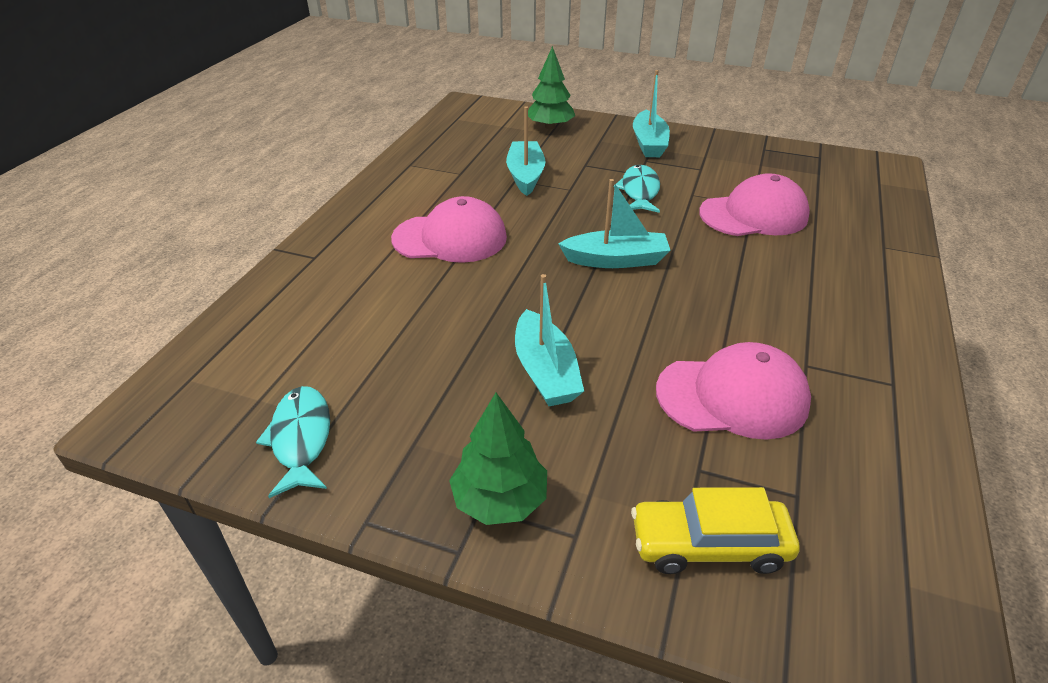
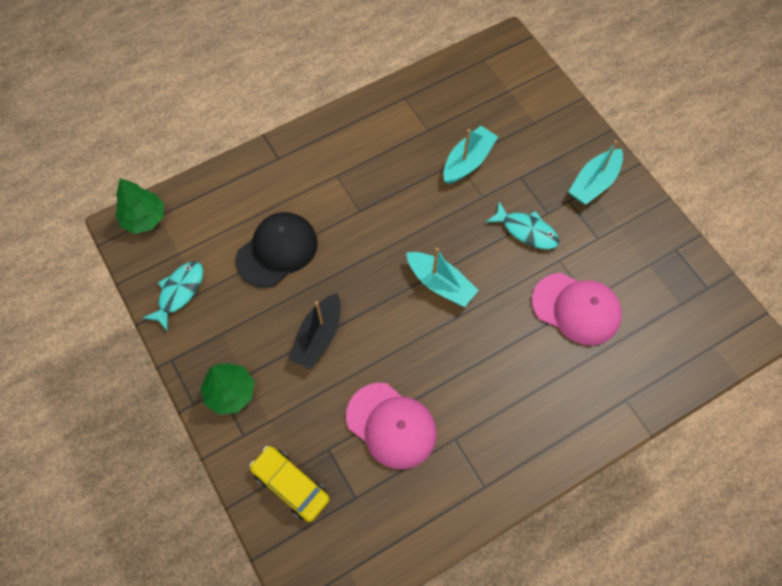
camera: 40 degrees right, 25 degrees up
(401, 327) = (277, 251): none -> black cap
(450, 238) = (364, 194): pink cap -> none
(545, 371) = (318, 337): turquoise boat -> black boat
(550, 127) = (542, 113): green tree -> green tree (144, 218)
(639, 191) = (526, 231): turquoise fish -> turquoise fish turned 75 degrees clockwise

